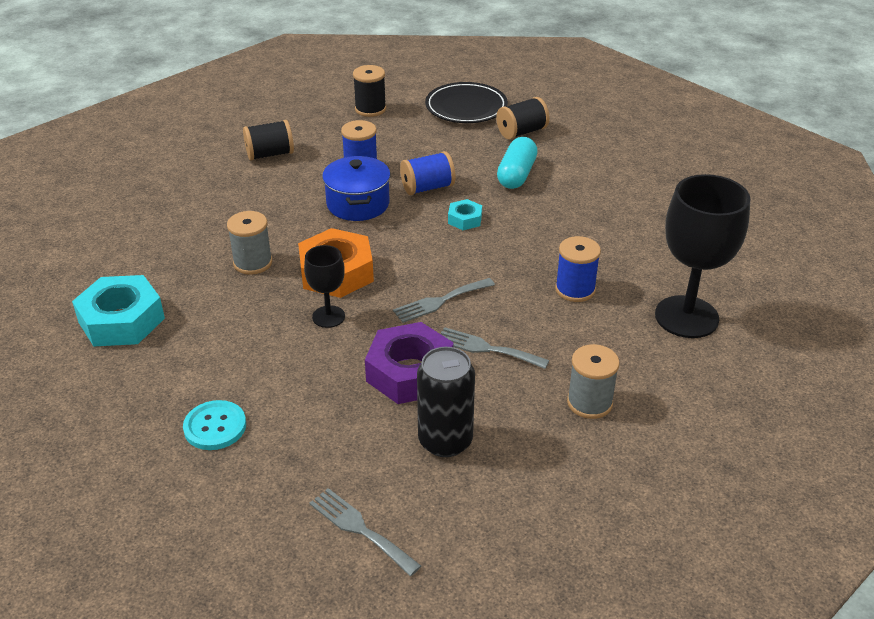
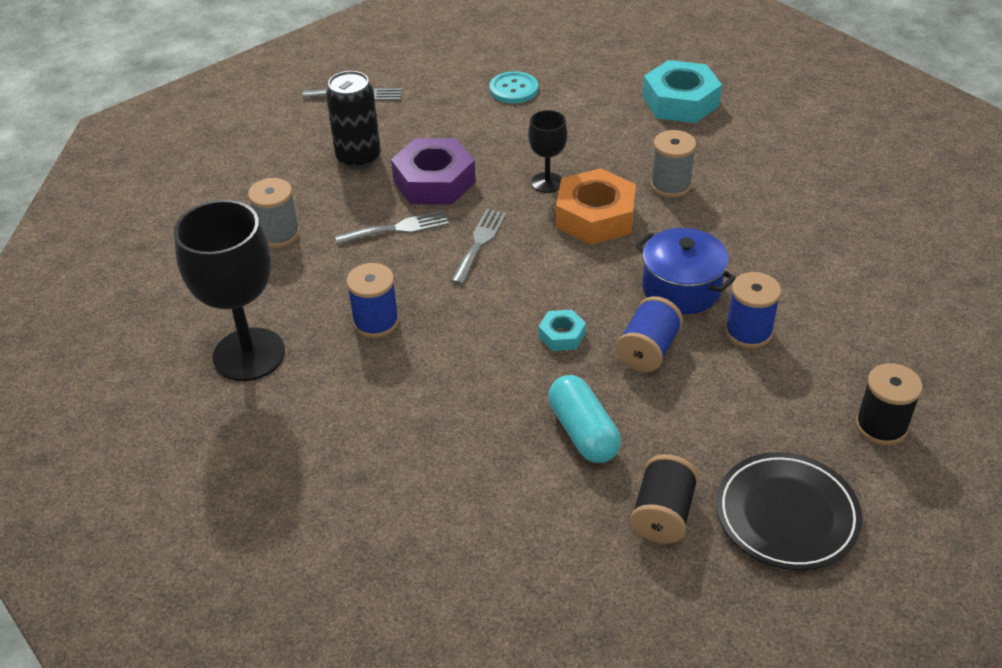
camera: 140 degrees right, 5 degrees up
(270, 154) = (855, 289): black spool -> none

